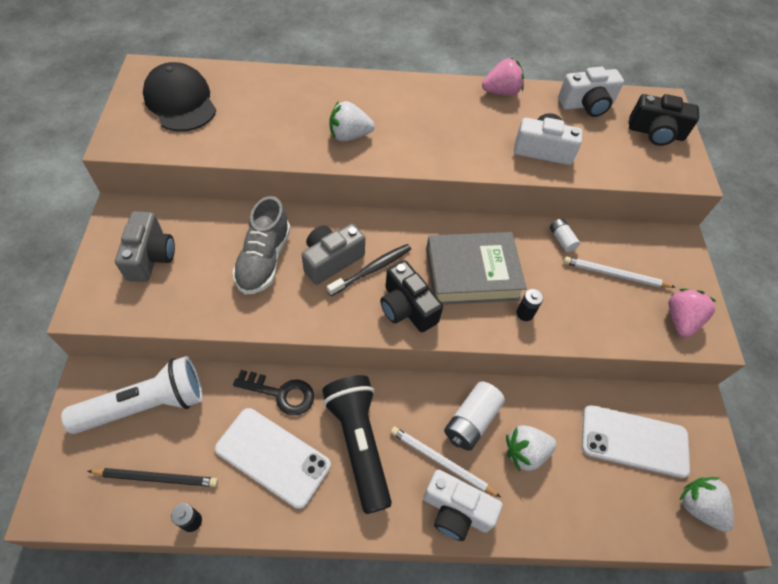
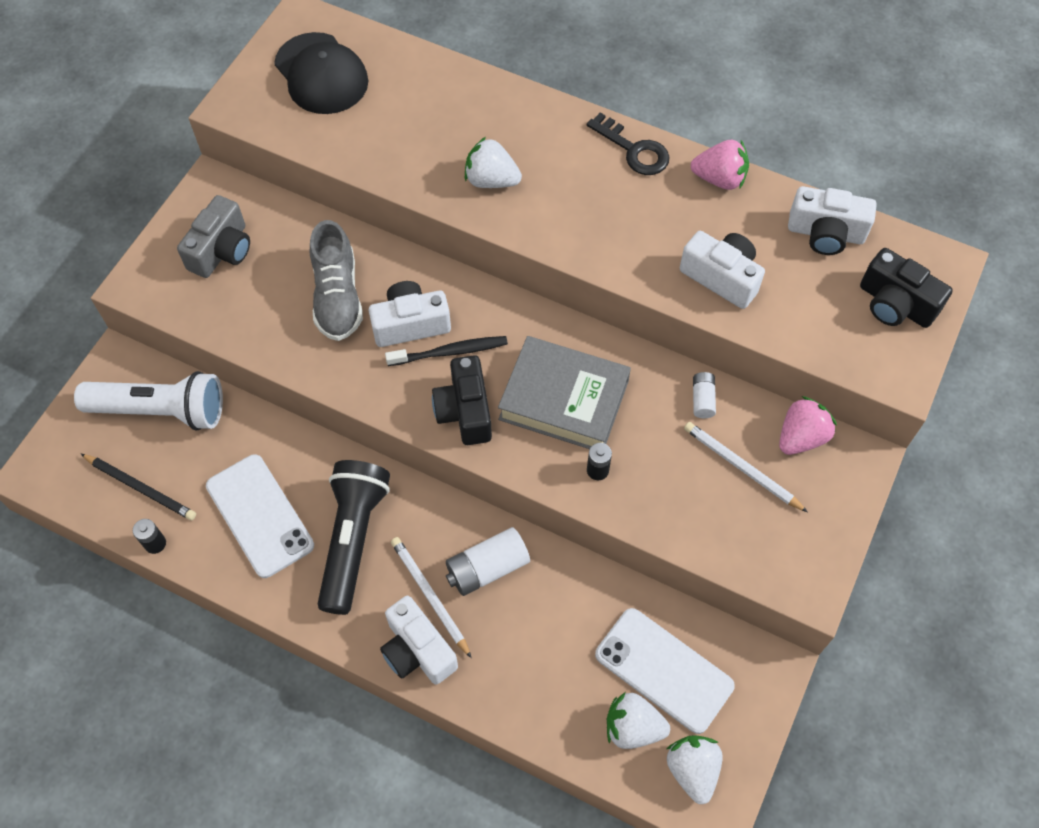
camera: 30 degrees right, 5 degrees up
(180, 101) = (321, 74): black cap -> black cap turned 150 degrees clockwise
(264, 260) = (337, 297): grey shoe -> grey shoe turned 45 degrees counterclockwise
(281, 393) = (299, 453): black key -> black key (634, 150)
(331, 260) = (410, 324): grey camera -> white camera
(525, 452) = (528, 626): white strawberry -> white strawberry (633, 727)
(680, 320) = (787, 553): pink strawberry -> pink strawberry (801, 437)

